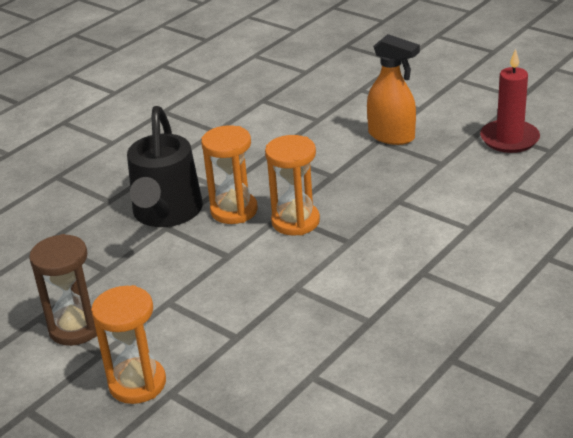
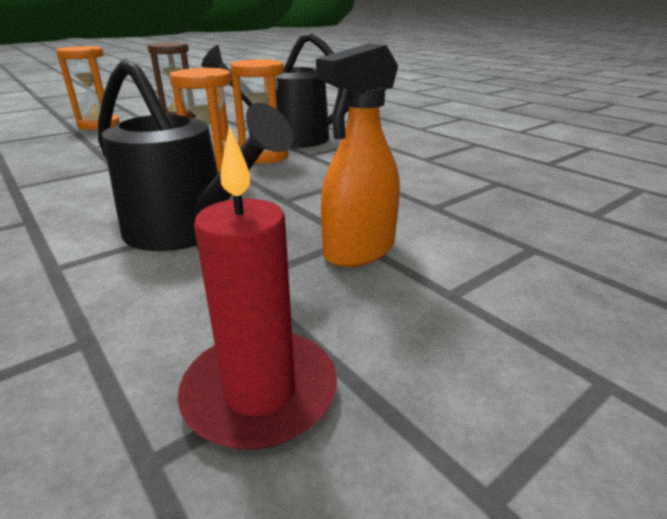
camera: 100 degrees right, 5 degrees down
(399, 198) = (189, 231): none -> black watering can

